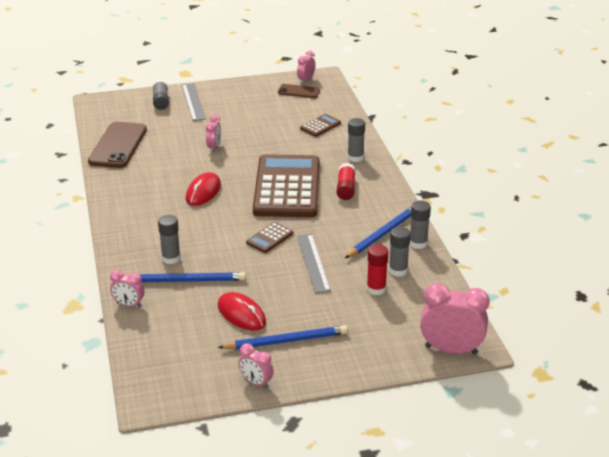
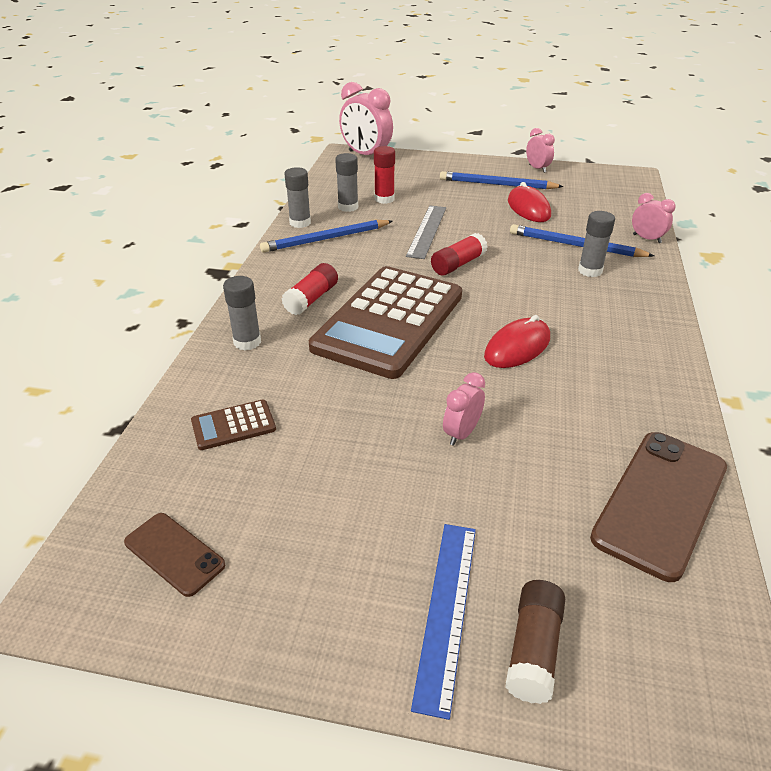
camera: 155 degrees left, 5 degrees up
(160, 101) = (533, 649): grey glue stick -> brown glue stick
(193, 102) = (447, 611): grey ruler -> blue ruler
(270, 238) = (458, 264): brown calculator -> red glue stick
(306, 80) = (116, 597): pink clock -> none

